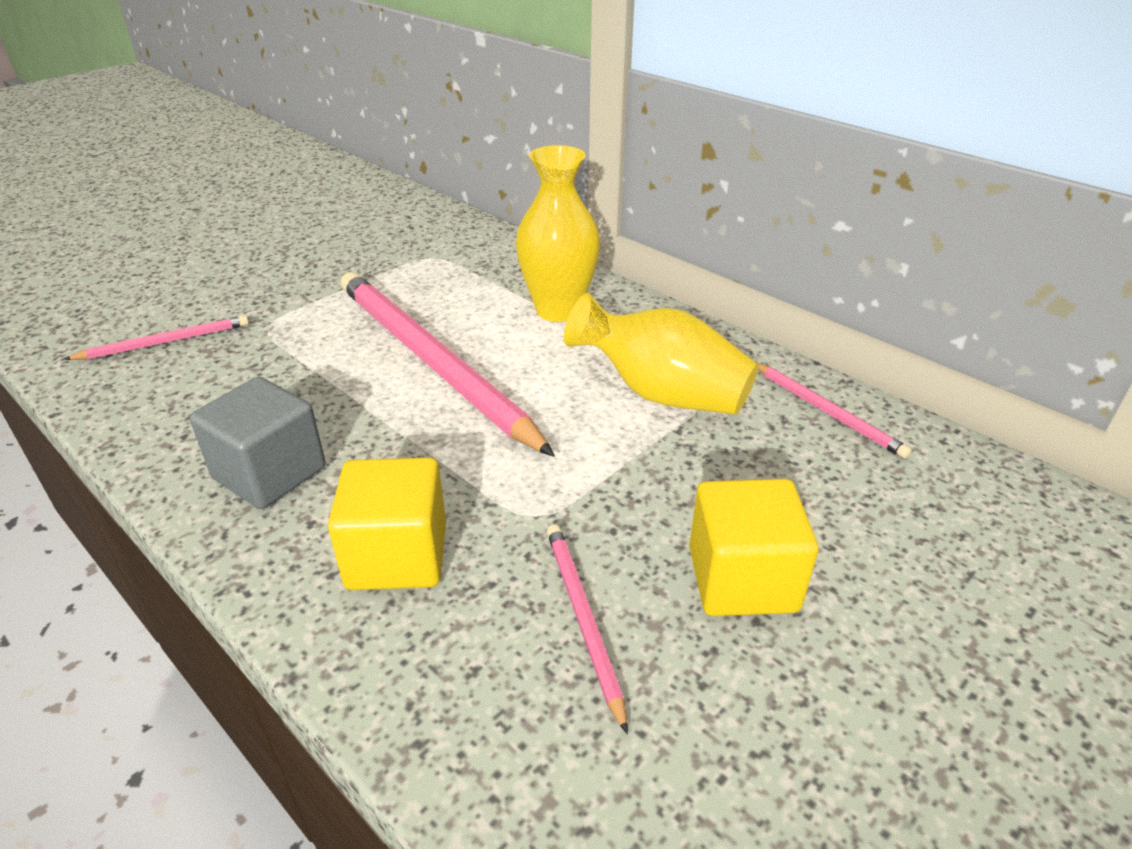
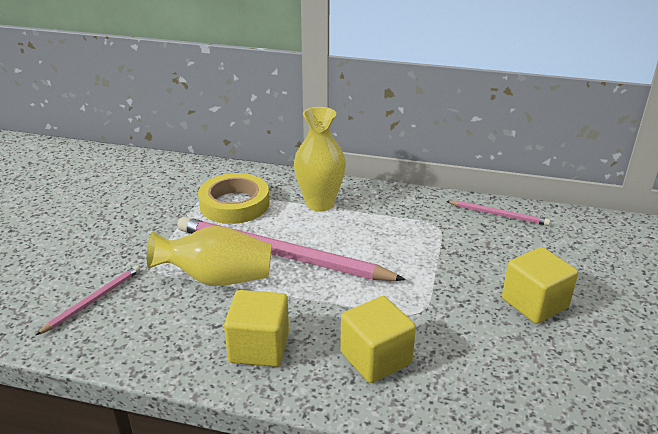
camera: 30 degrees left, 5 degrees down
(270, 473) = (259, 347): grey cube -> yellow cube
(447, 278) = (234, 204): none -> yellow tape
(583, 618) = (488, 348): pink pencil -> none
(661, 394) = (418, 231): yellow vase -> yellow vase (217, 279)

